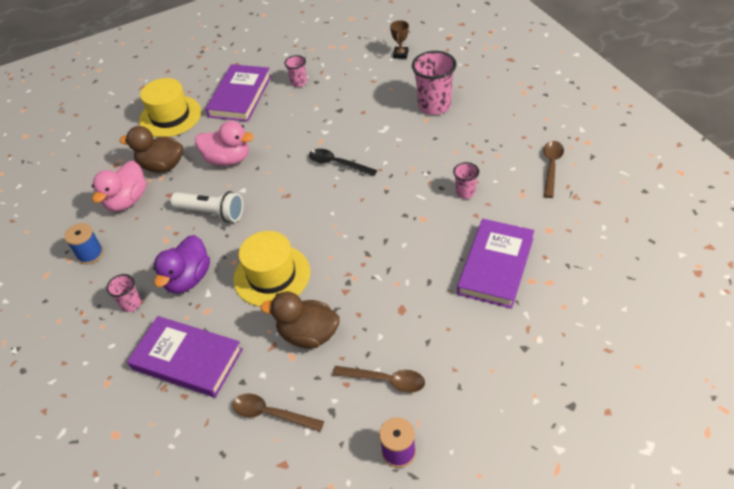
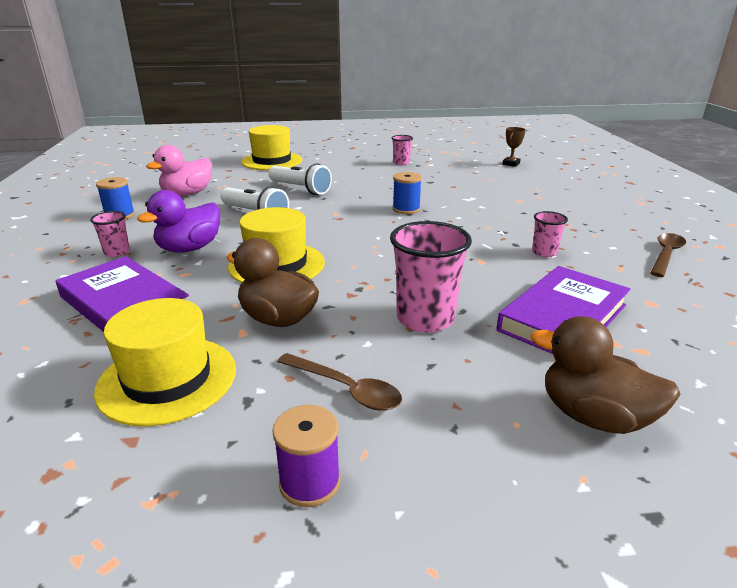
camera: 15 degrees right, 20 degrees down
(162, 166) = (238, 182): brown duck -> brown duck (594, 416)
(228, 159) = (300, 189): pink duck -> white flashlight
(240, 96) = (342, 161): purple book -> none
(271, 414) = (167, 379): brown spoon -> yellow hat
(337, 164) = (406, 209): black spoon -> blue spool
(434, 105) = (532, 194): pink cup -> pink cup (425, 318)

